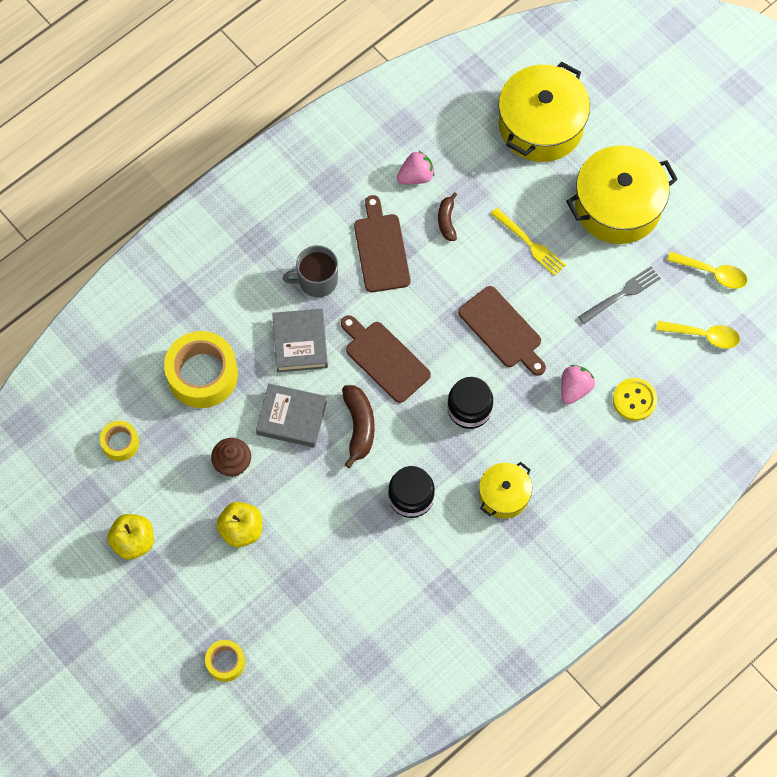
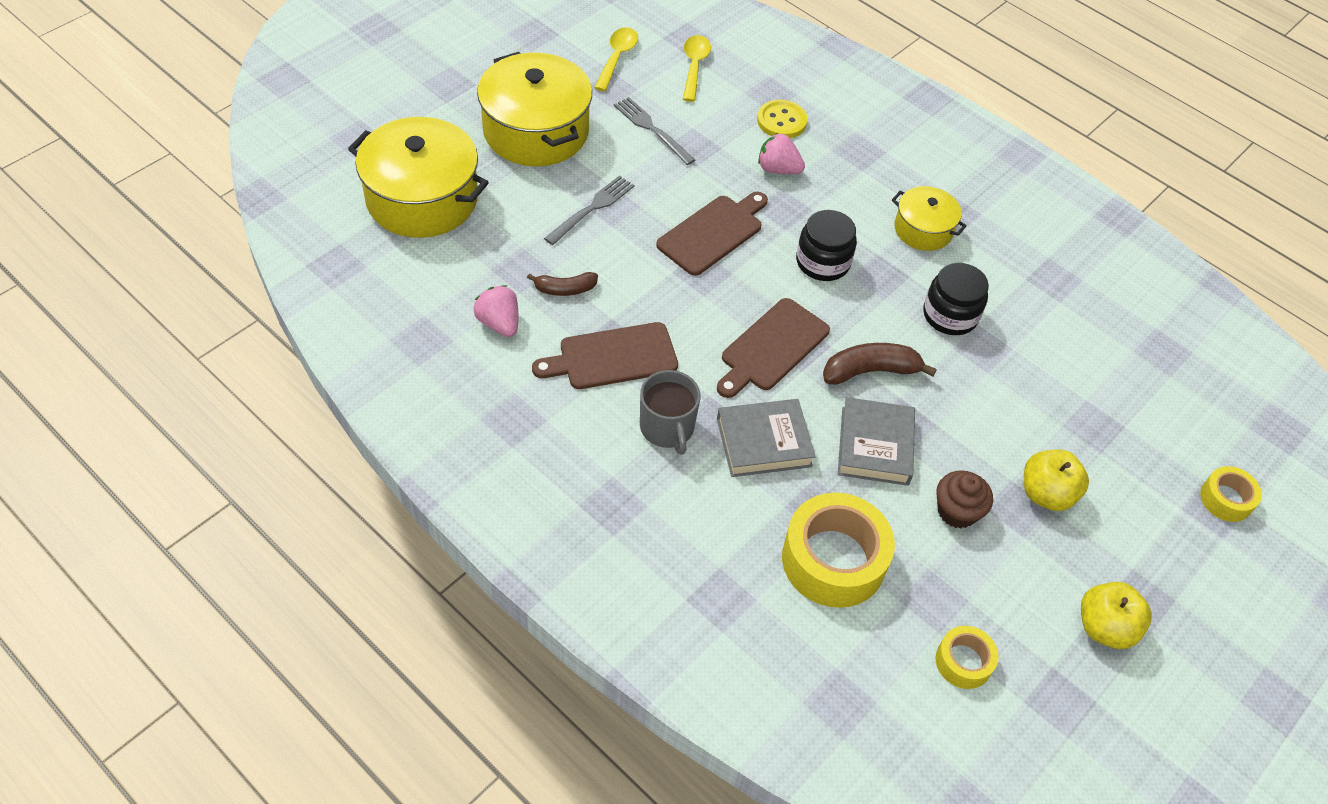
camera: 100 degrees left, 15 degrees down
(530, 244) = (592, 208): yellow fork -> grey fork

